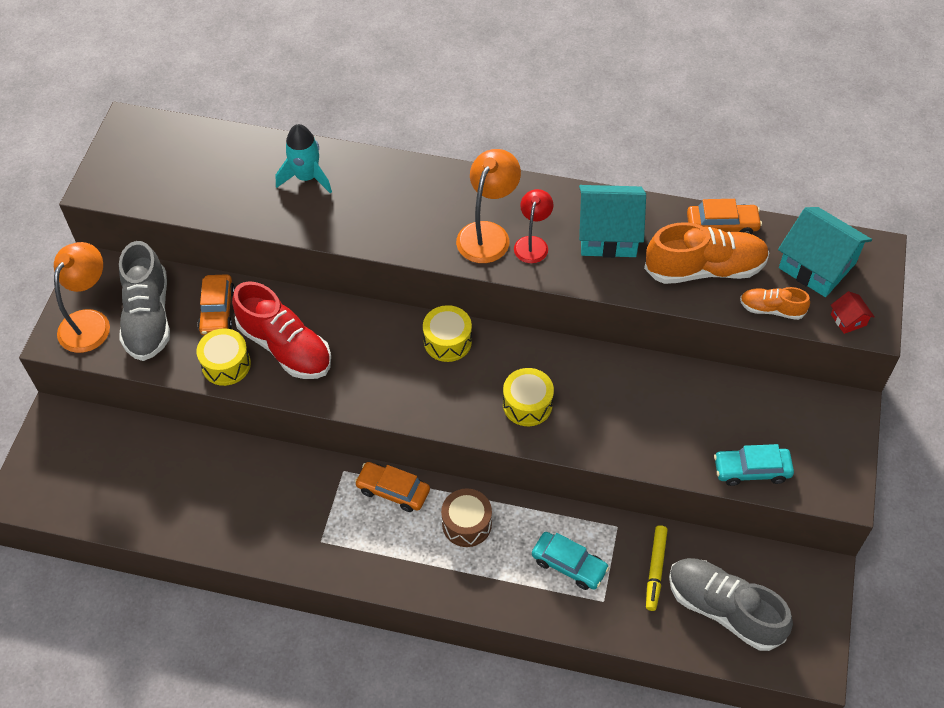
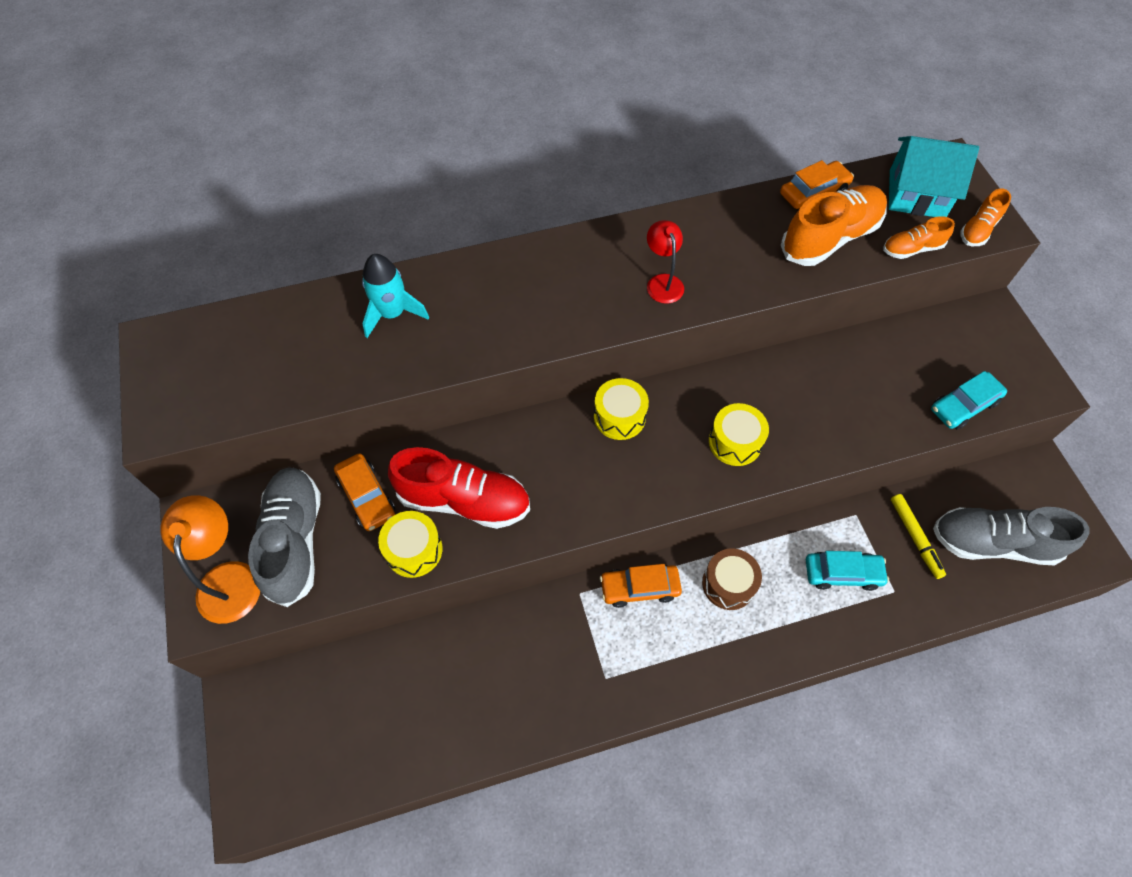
camera: 30 degrees left, 5 degrees up
(148, 317) = (294, 540): grey shoe -> grey shoe turned 150 degrees counterclockwise
(488, 233) = (614, 291): orange lamp -> none
(608, 234) = (723, 243): turquoise house -> none
(848, 320) = (978, 230): red house -> orange shoe

